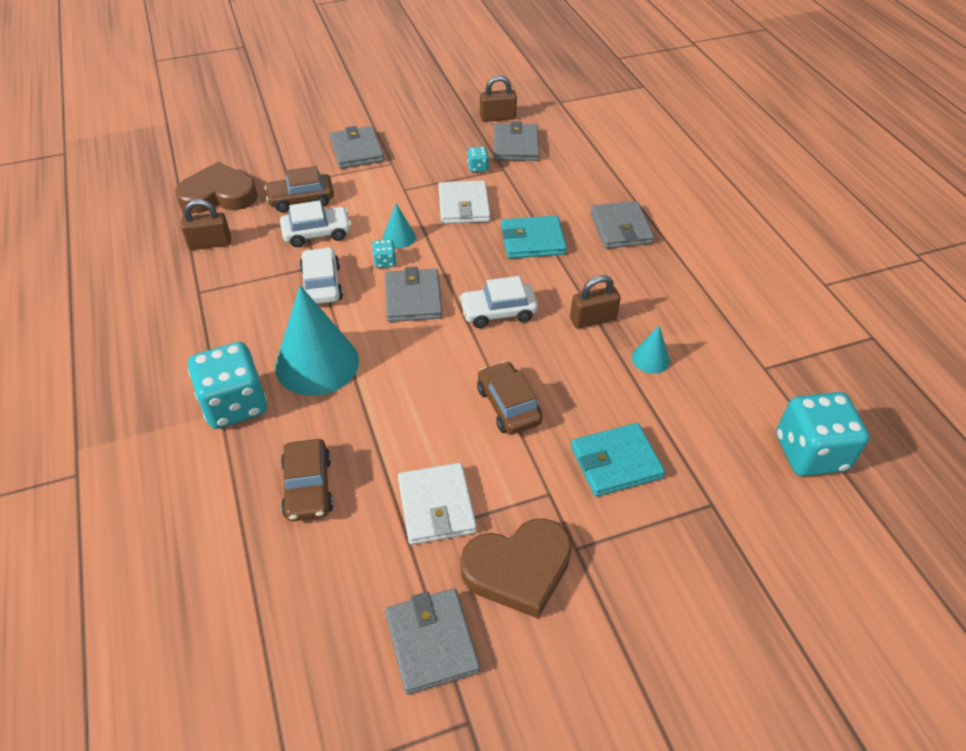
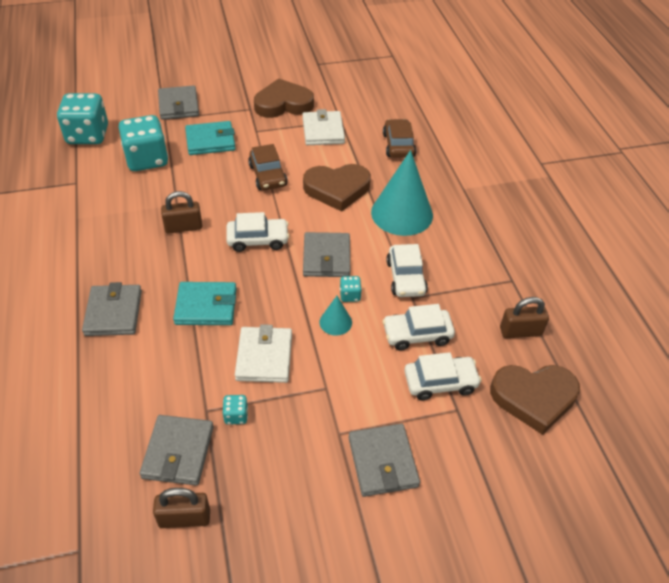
camera: 175 degrees left, 0 degrees up
(235, 404) = (455, 192): turquoise dice -> turquoise dice (147, 159)
(301, 199) = (440, 382): brown car -> white car
(406, 392) = (337, 189): none -> brown heart
(431, 642) = (331, 85): grey wallet -> grey wallet (179, 105)
(650, 359) = (155, 195): turquoise cone -> none

